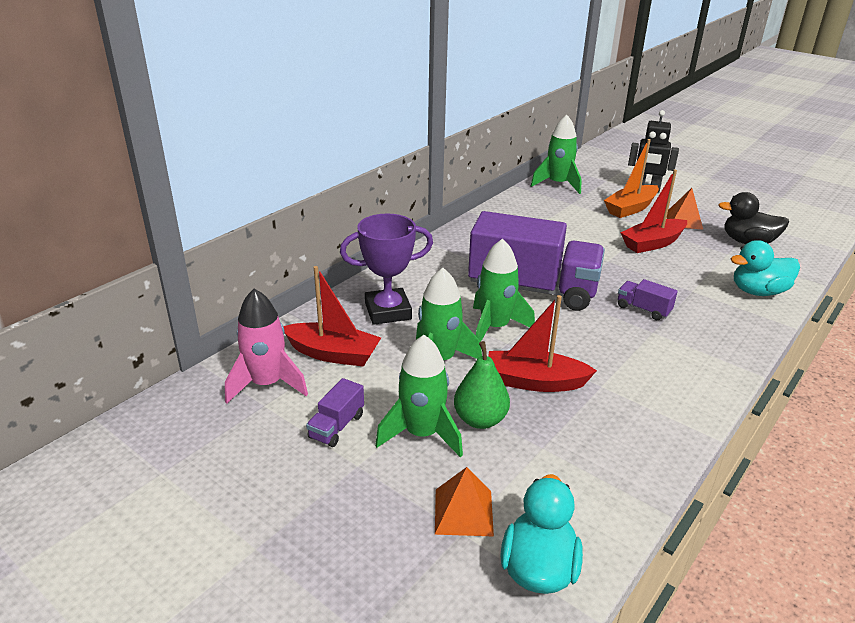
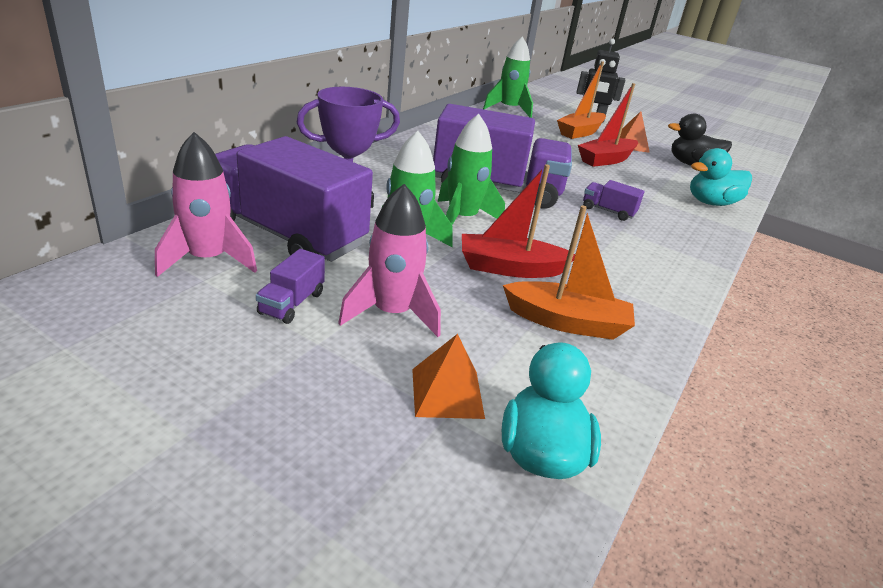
camera: 10 degrees left, 0 degrees up
(333, 354) = (286, 234): red boat -> purple truck
(422, 434) = (392, 313): green rocket -> pink rocket
(480, 419) = (456, 301): green pear -> none
(581, 439) = (567, 322): none -> orange boat

